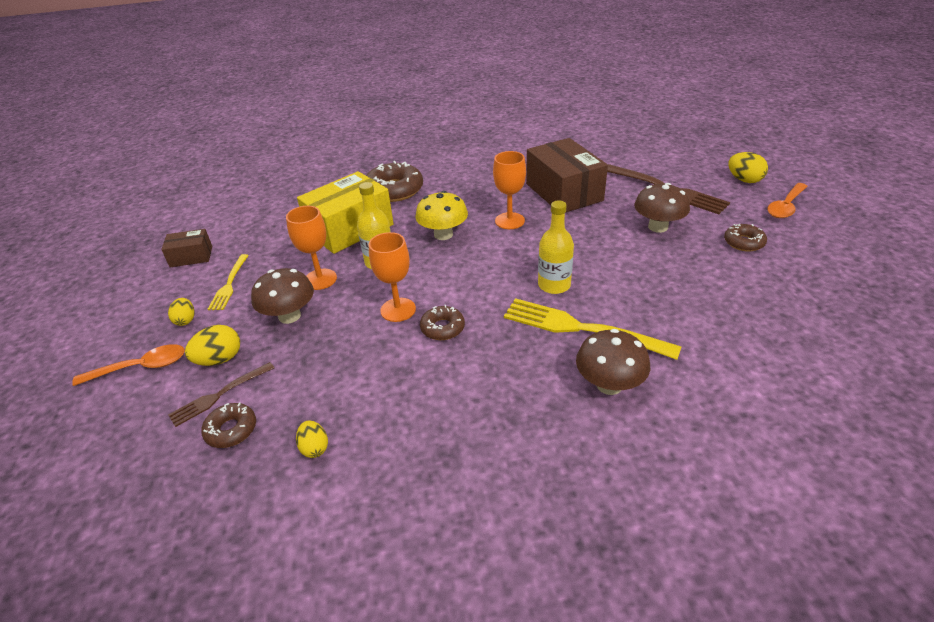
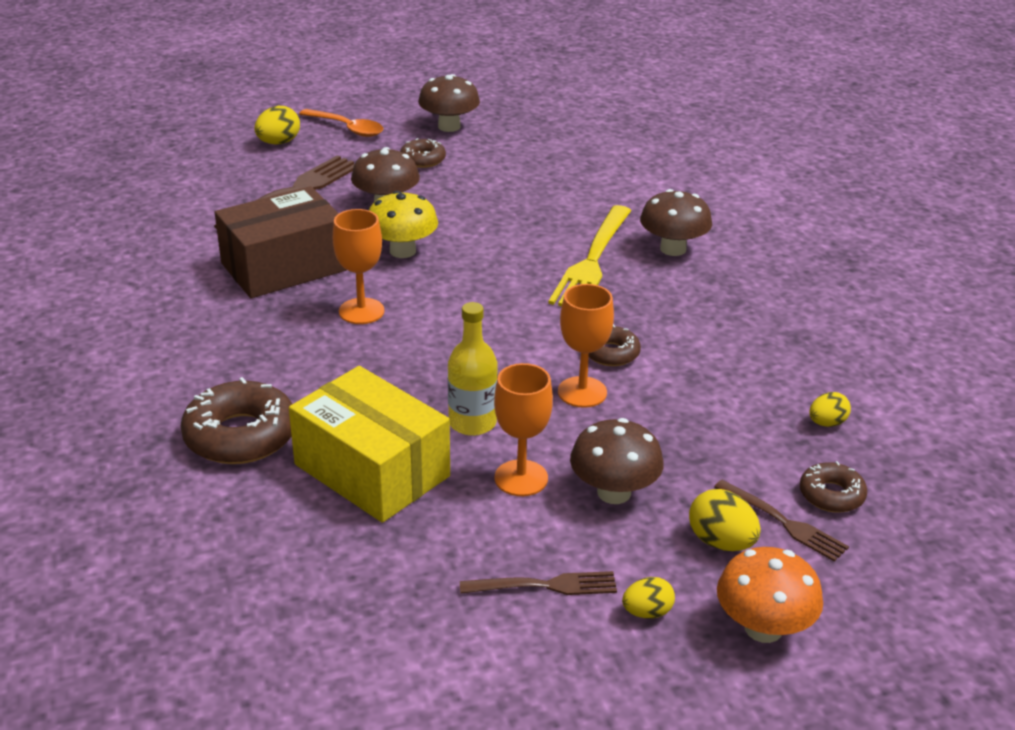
camera: 100 degrees left, 5 degrees down
(140, 367) = (763, 628): orange spoon -> orange mushroom
(191, 256) = (462, 672): brown box -> none
(229, 284) = (544, 585): yellow fork -> brown fork
(443, 234) = (396, 368): yellow mushroom -> yellow mushroom (402, 251)
(554, 285) = (515, 277): yellow bottle -> none
(819, 256) = (449, 126): none -> brown mushroom

